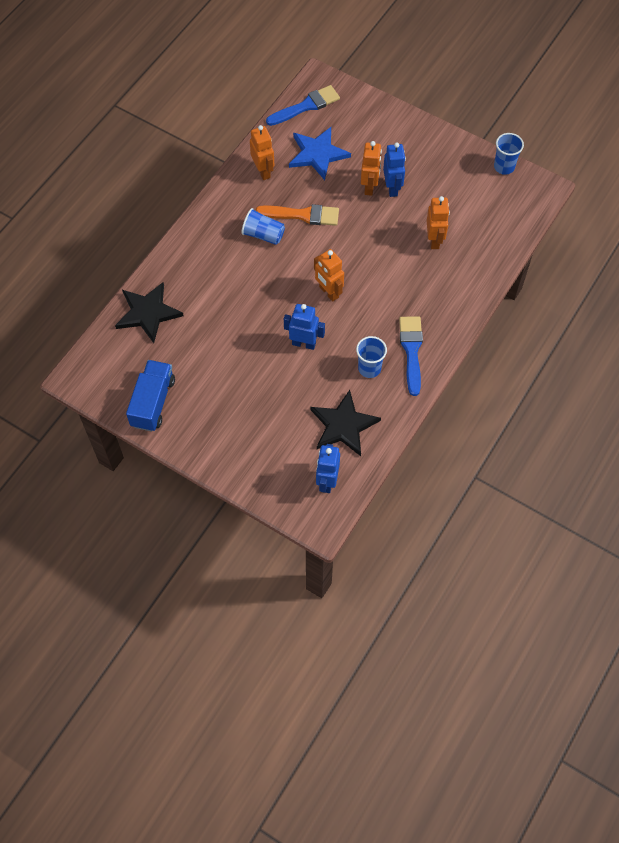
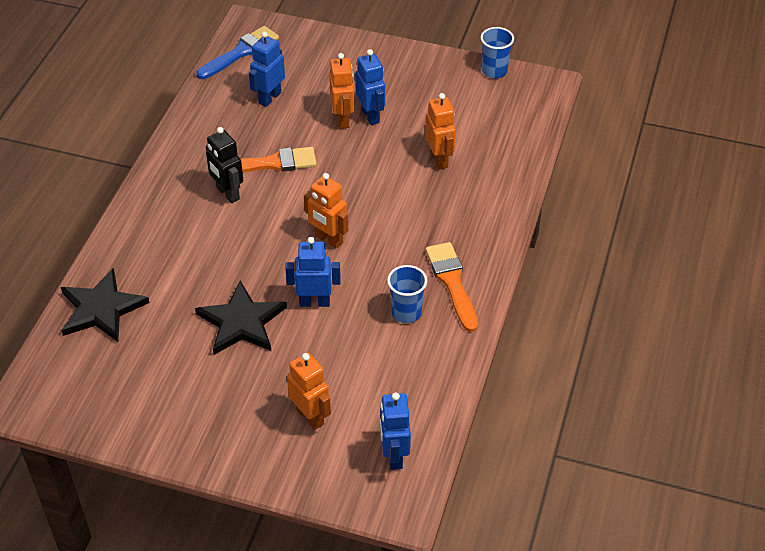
camera: 15 degrees left, 15 degrees down
(153, 402) = (135, 412): blue truck -> none
(263, 171) = (208, 127): orange robot -> orange robot (310, 416)
(263, 235) = (227, 193): blue cup -> black robot
(317, 154) = (269, 98): blue star -> blue robot
(343, 425) = (394, 384): black star -> black star (241, 322)
(411, 351) = (452, 282): blue brush -> orange brush

